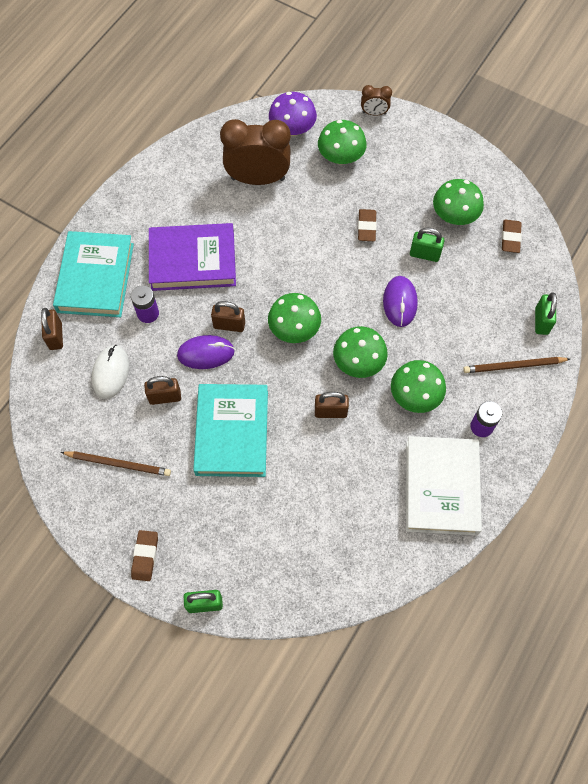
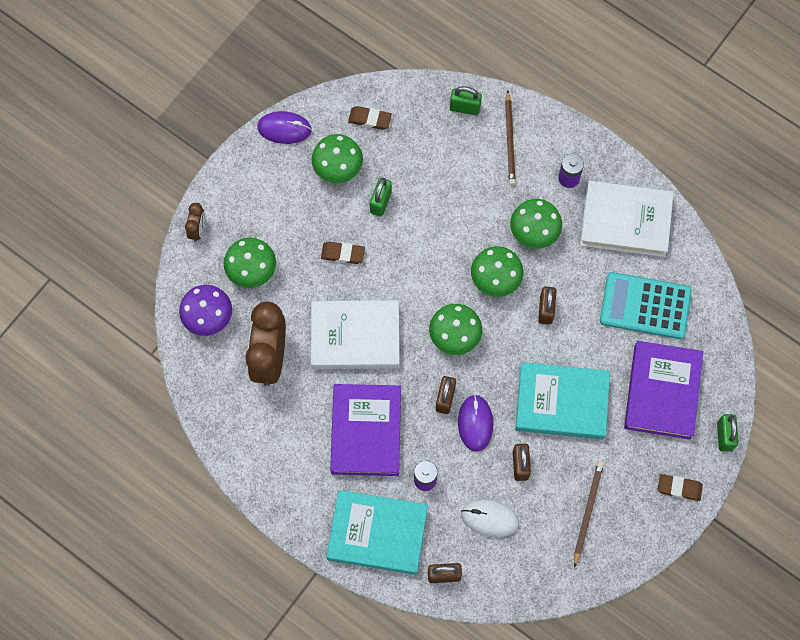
camera: 85 degrees left, 5 degrees up
(251, 534) = (662, 392): none -> purple book
(284, 244) = (355, 337): none -> white book
(346, 512) = (645, 306): none -> turquoise calculator
(400, 302) = (433, 233): purple mouse -> purple mouse (284, 128)

